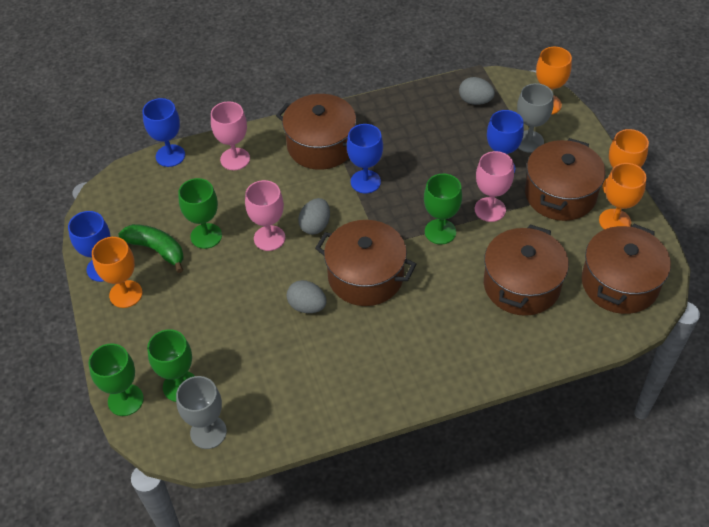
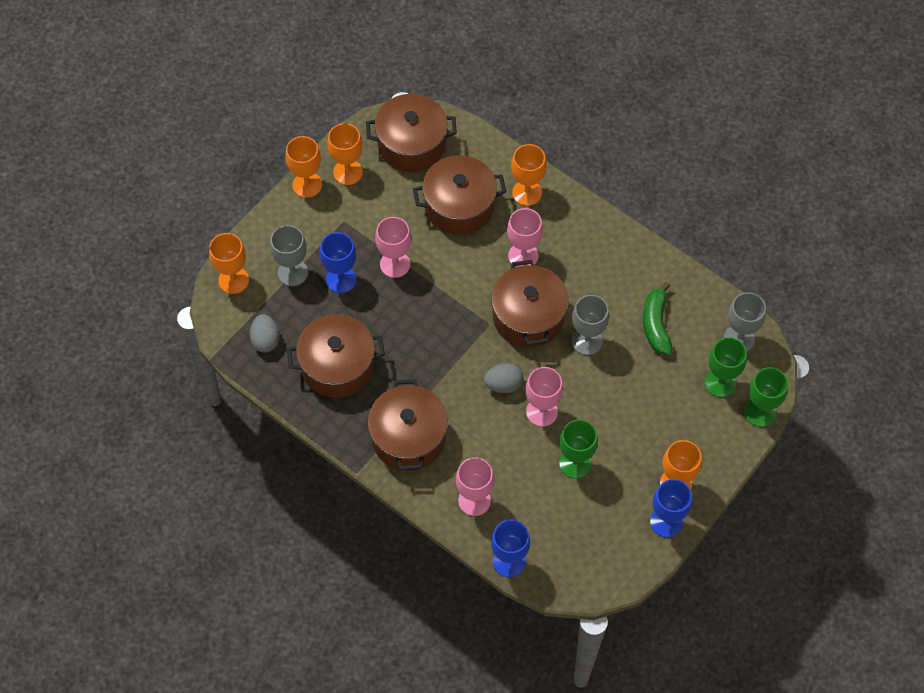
camera: 125 degrees left, 10 degrees up
(157, 250) = (617, 492): green banana -> green banana (656, 324)
(307, 306) = (587, 341): grey egg -> grey goblet
(365, 182) = (427, 375): blue goblet -> none
(432, 306) = (523, 256): none -> pink goblet
(440, 232) = (444, 288): green goblet -> none
(502, 347) = (527, 193): none -> orange goblet
(560, 194) = (342, 222): brown pot -> brown pot (337, 366)

